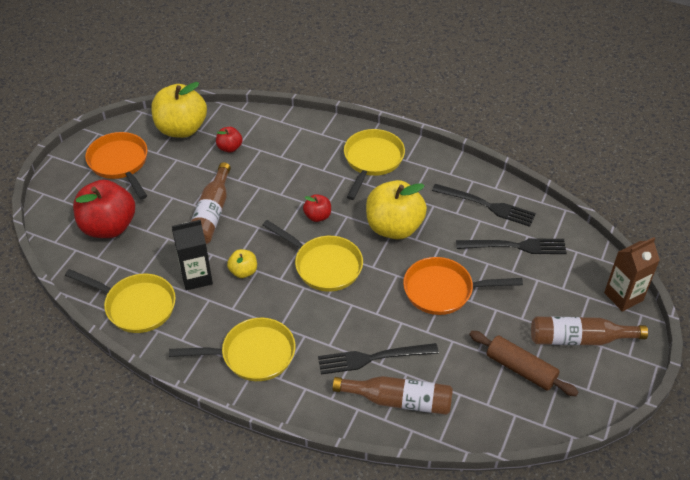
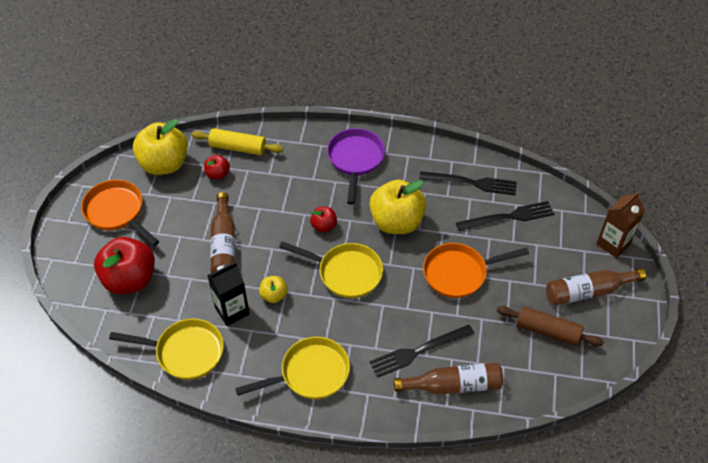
camera: 15 degrees left, 5 degrees up
(258, 127) = (238, 148): none -> yellow rolling pin
(372, 161) = (355, 160): yellow pan -> purple pan

